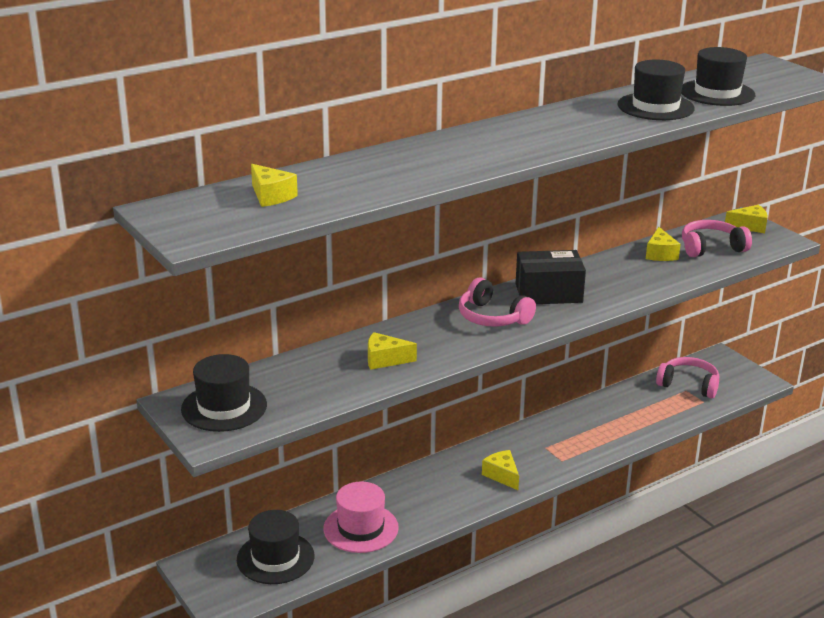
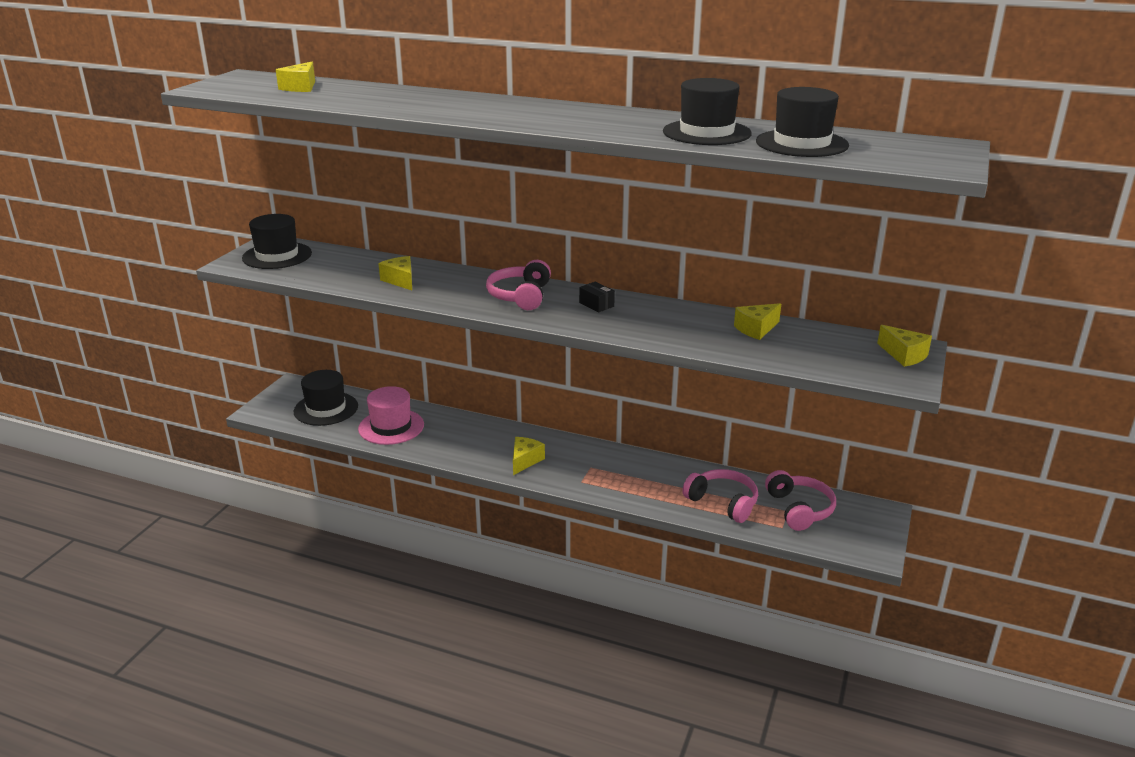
camera: 55 degrees right, 0 degrees up
(548, 293) = (596, 304): black box -> black box, size x0.47
(711, 248) = (815, 348): pink headphones -> pink headphones (723, 502)

